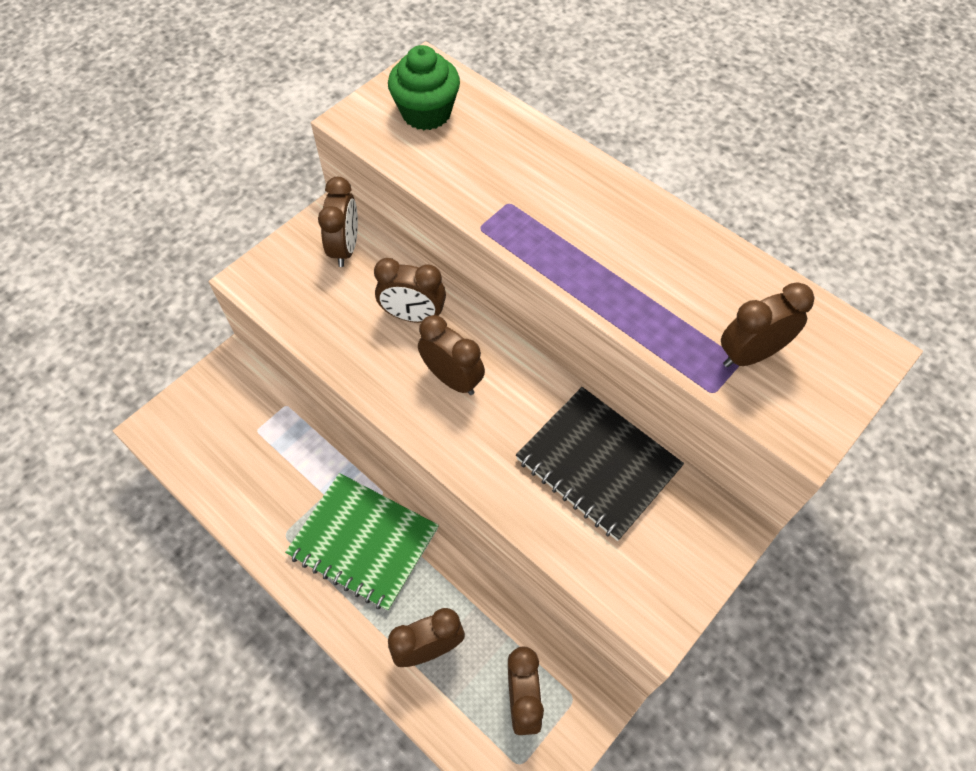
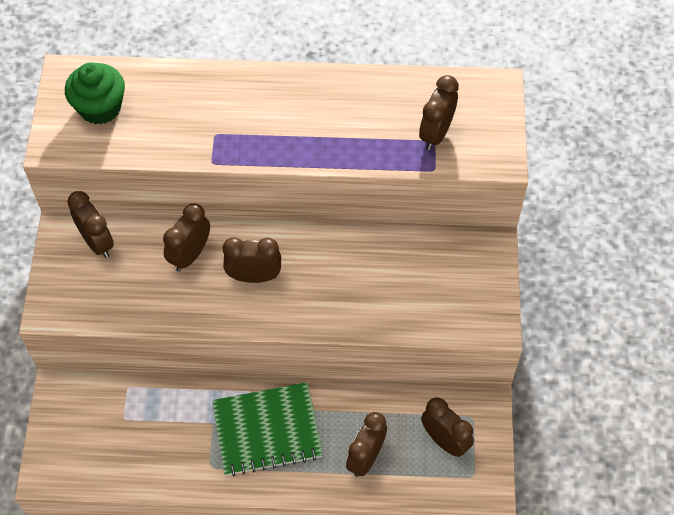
camera: 40 degrees left, 0 degrees up
(413, 316) = (190, 255): brown clock -> brown clock turned 150 degrees clockwise
(598, 464) = (388, 263): black notebook -> none

